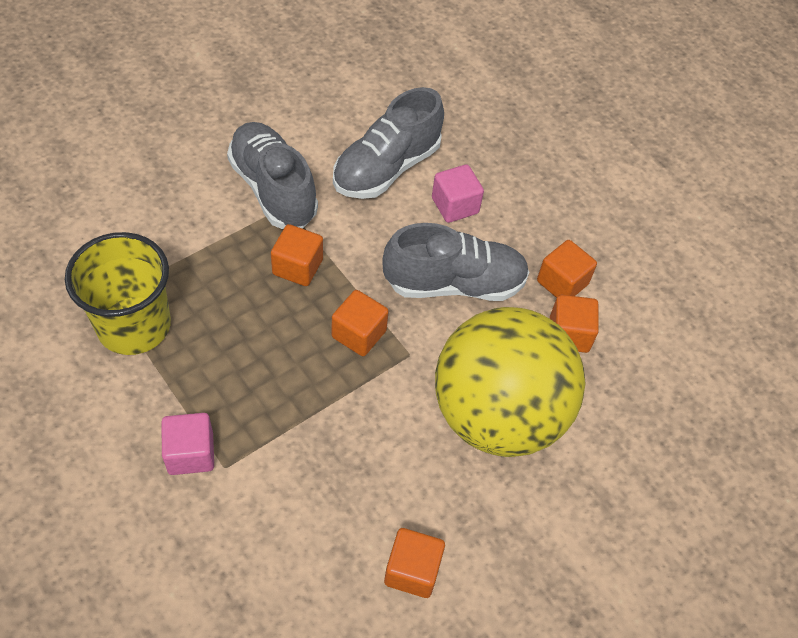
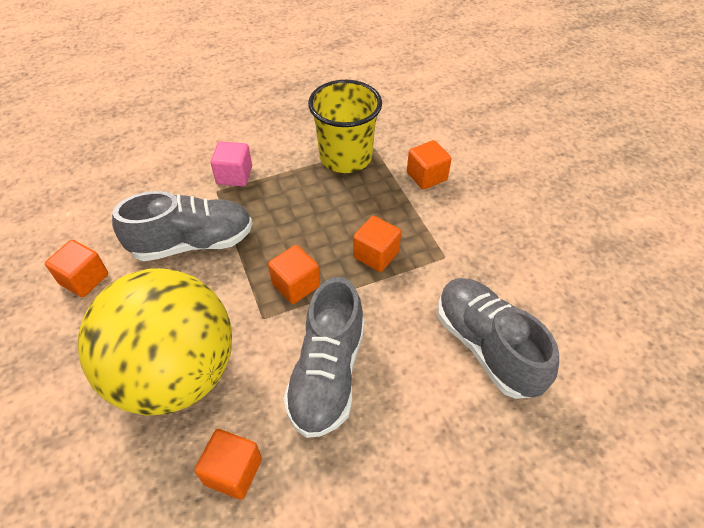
camera: 110 degrees right, 5 degrees down
(273, 189) = (466, 250): grey shoe -> grey shoe (193, 243)
(455, 205) = (428, 401): pink cube -> none
(562, 283) = (300, 488): orange cube -> orange cube (426, 176)

